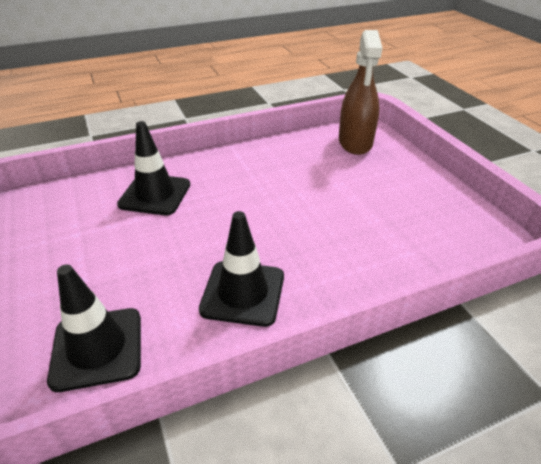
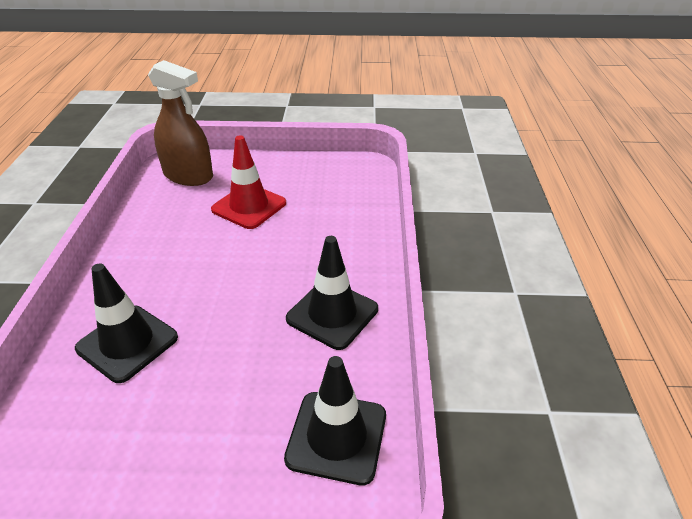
camera: 65 degrees left, 0 degrees up
(347, 187) = (249, 206): none -> red traffic cone

